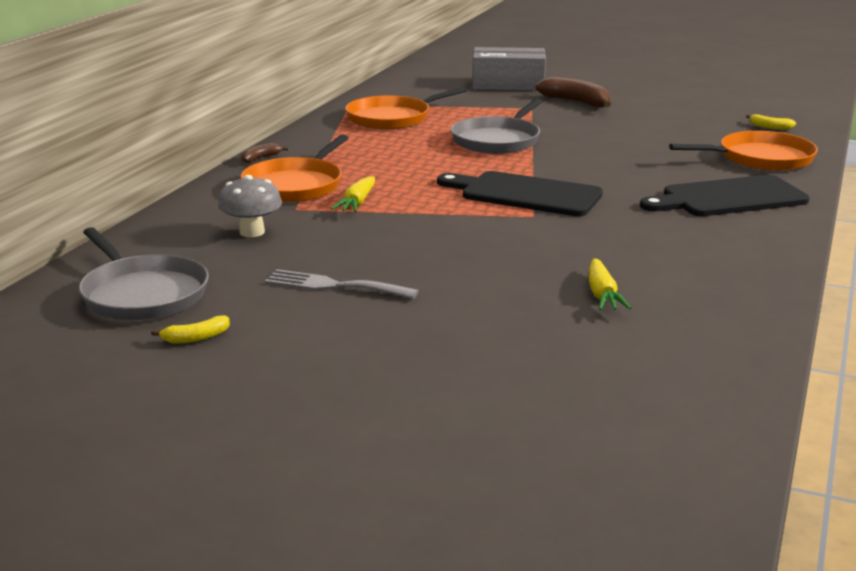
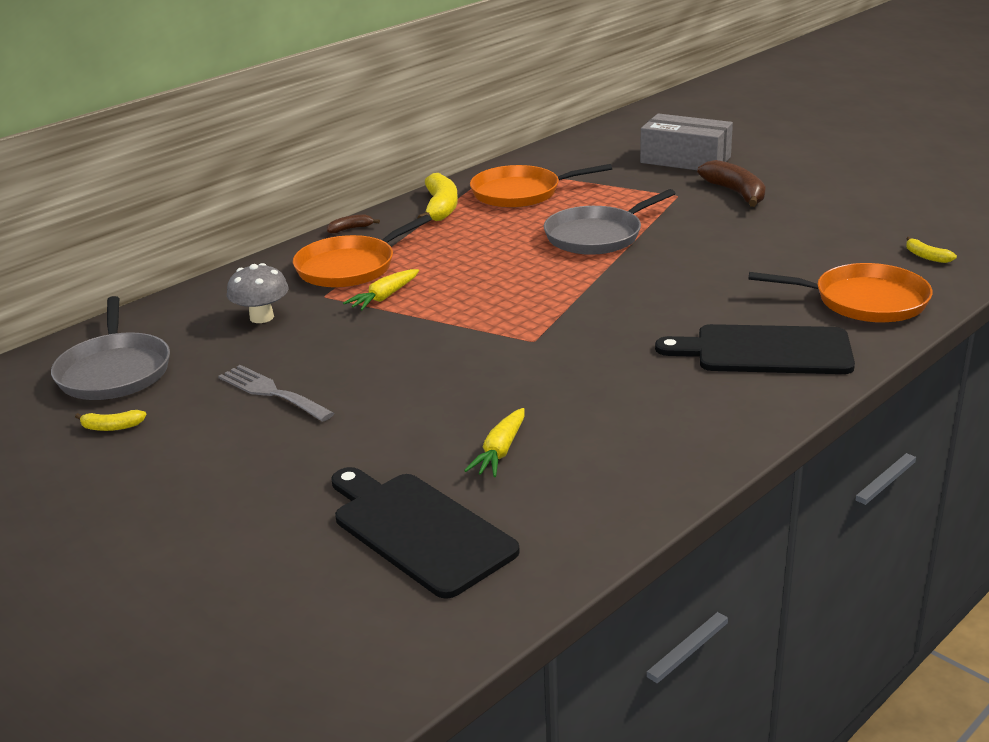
camera: 25 degrees right, 5 degrees up
(330, 135) = (440, 208): none -> yellow banana
(525, 194) = (554, 311): black cutting board -> black cutting board (419, 530)

